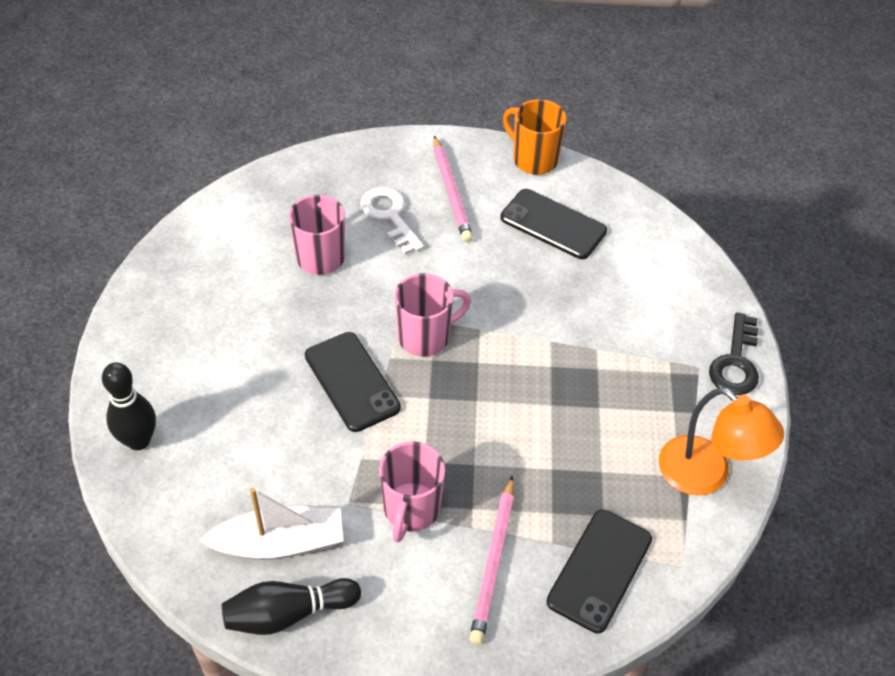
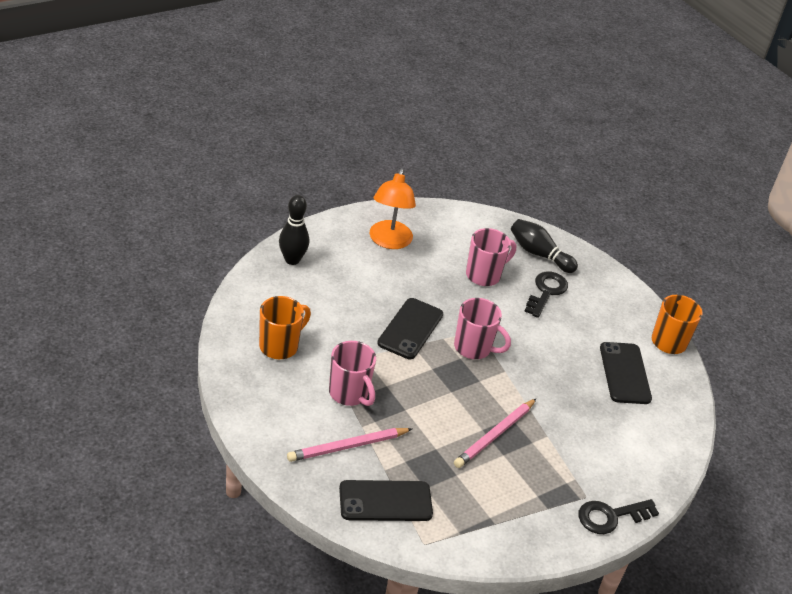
camera: 50 degrees right, 10 degrees down
(279, 543) = (280, 346): white boat -> orange mug
(288, 614) = (241, 369): black bowling pin -> black bowling pin (539, 254)
(390, 216) = (546, 292): white key -> black key
(411, 510) = (349, 393): pink mug -> pink mug turned 105 degrees counterclockwise
(451, 192) = (596, 312): pink pencil -> pink pencil (495, 435)
(706, 476) = (503, 532): orange lamp -> orange lamp (389, 241)

